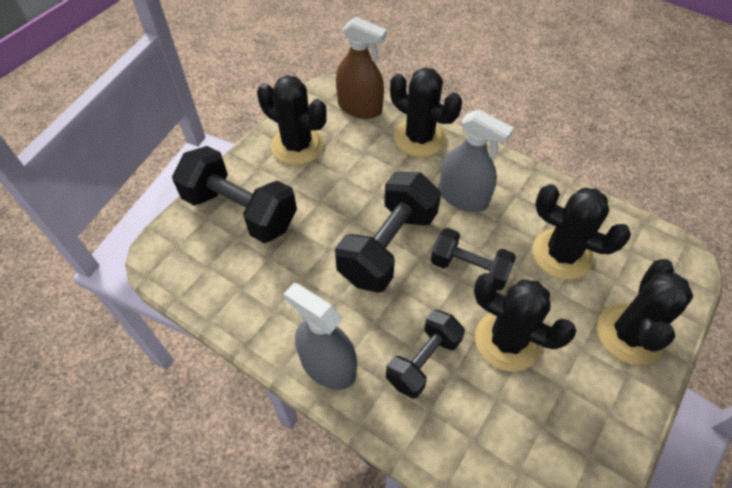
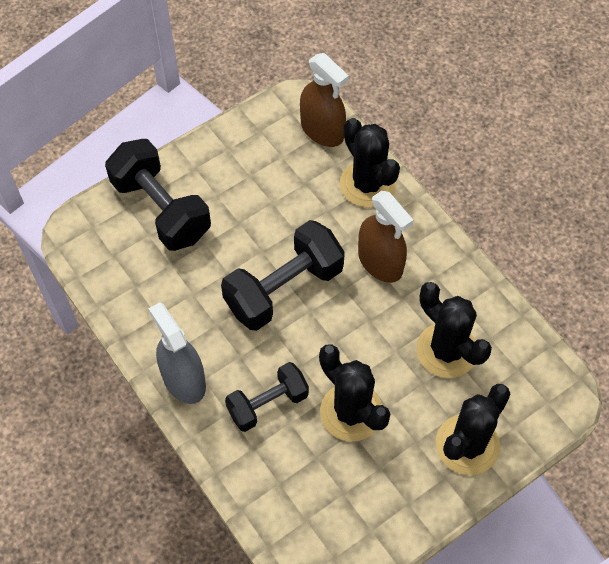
camera: 20 degrees right, 5 degrees up
(297, 146) = (241, 156): black cactus -> none
(463, 197) = (380, 262): grey spray bottle -> brown spray bottle
(469, 268) = (350, 335): black dumbbell -> none

